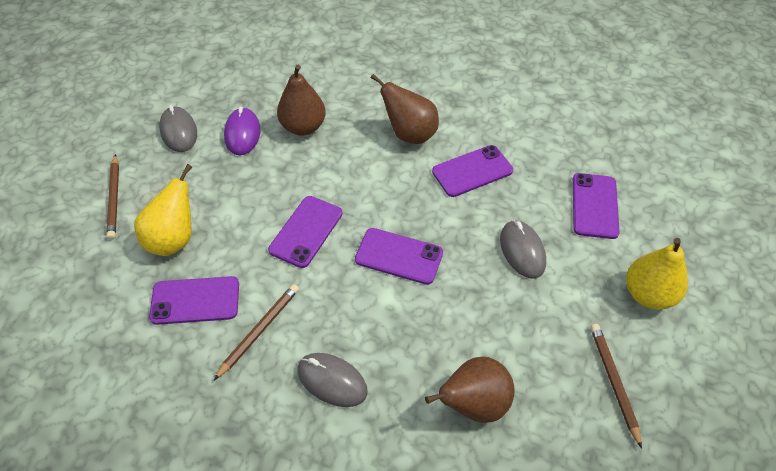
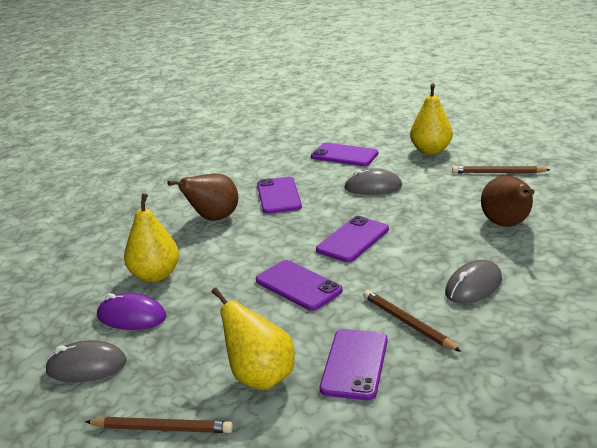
camera: 70 degrees left, 25 degrees down
(303, 127) = (155, 275): brown pear -> yellow pear

